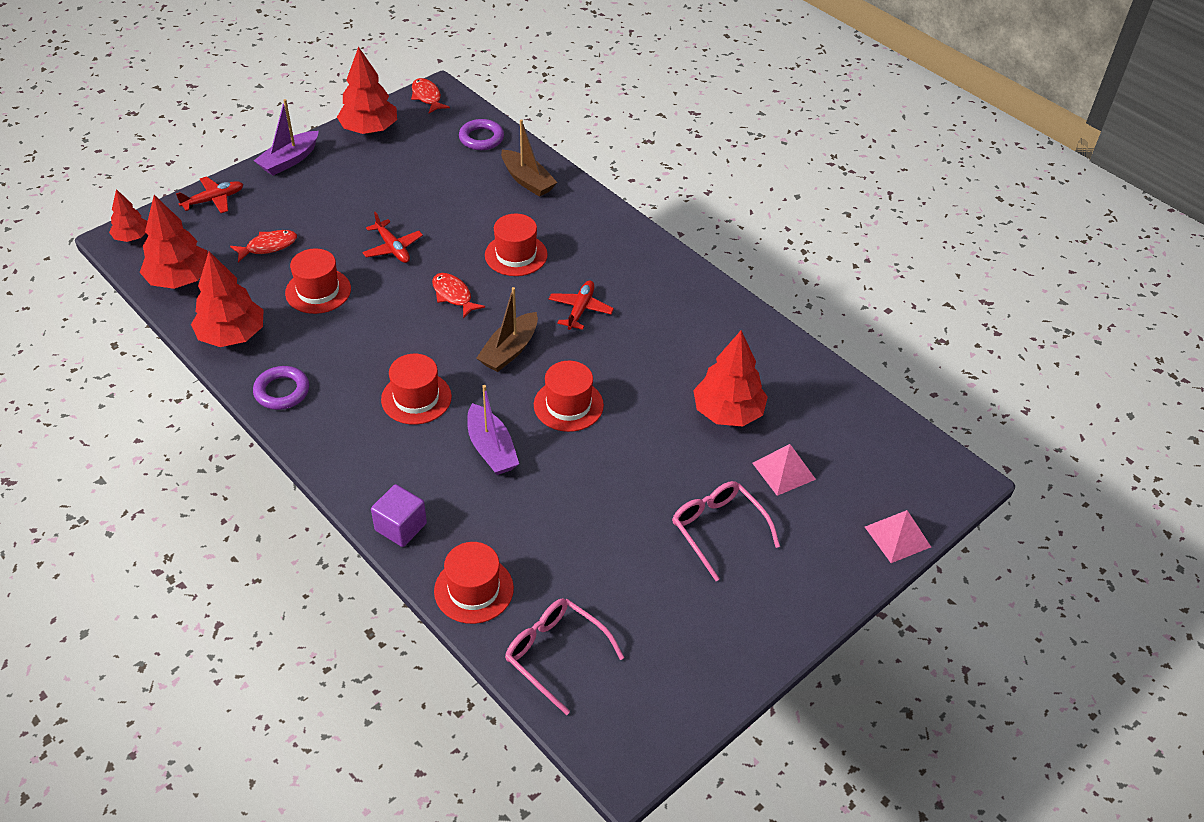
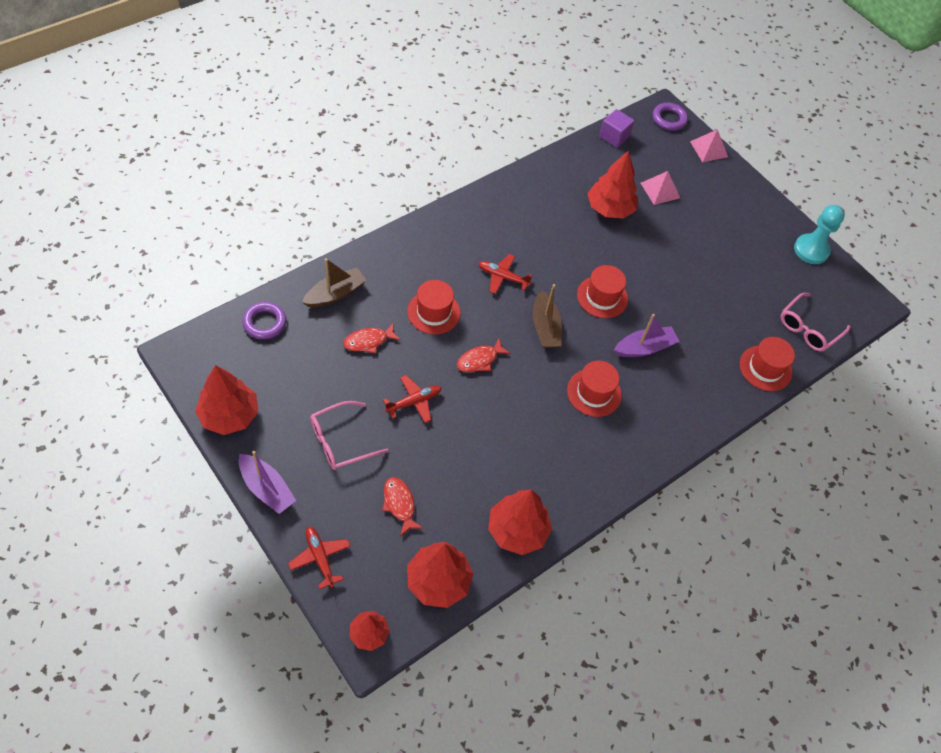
camera: 90 degrees left, 10 degrees up
(282, 391) = (585, 488): purple ring -> purple ring (669, 119)
(318, 291) = (465, 462): red hat -> none
(401, 527) = (717, 408): purple cube -> purple cube (614, 137)
(427, 97) = (184, 362): red fish -> red fish (368, 341)
(509, 350) = (545, 327): brown boat -> brown boat turned 45 degrees clockwise
(718, 529) = (708, 232): pink glasses -> pink glasses (340, 441)
(720, 672) = (811, 250): none -> turquoise pawn

